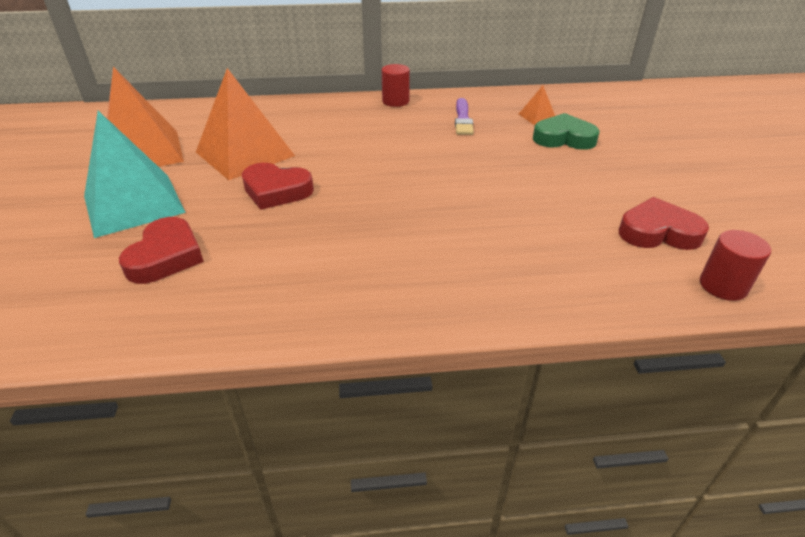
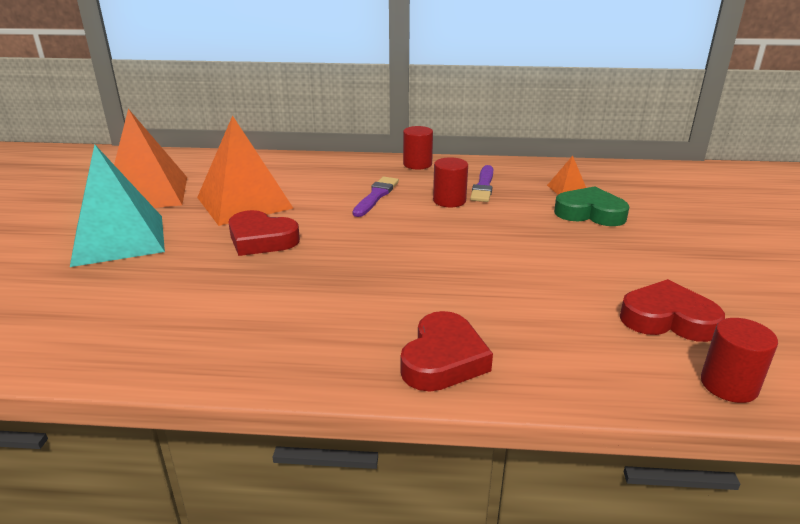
camera: 10 degrees right, 10 degrees down
(166, 256) = (129, 291): red heart -> red heart (443, 359)
(369, 137) = (376, 196): none -> purple brush
(437, 136) = (449, 201): none -> red cylinder

